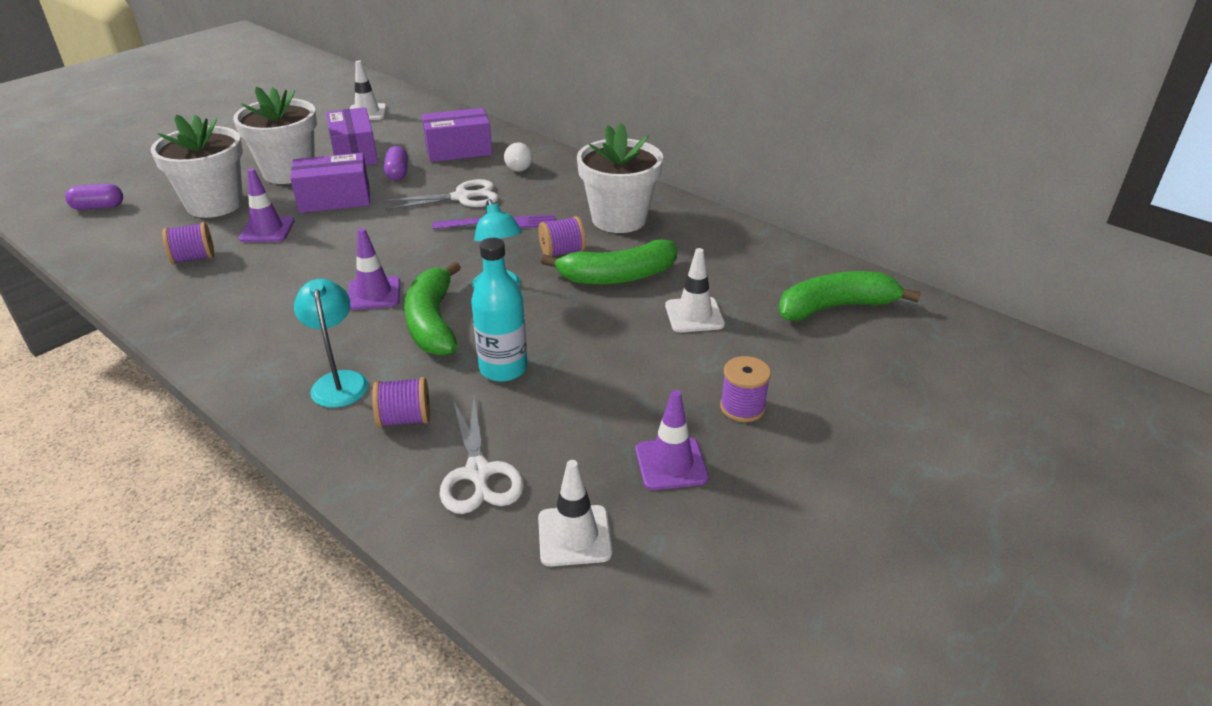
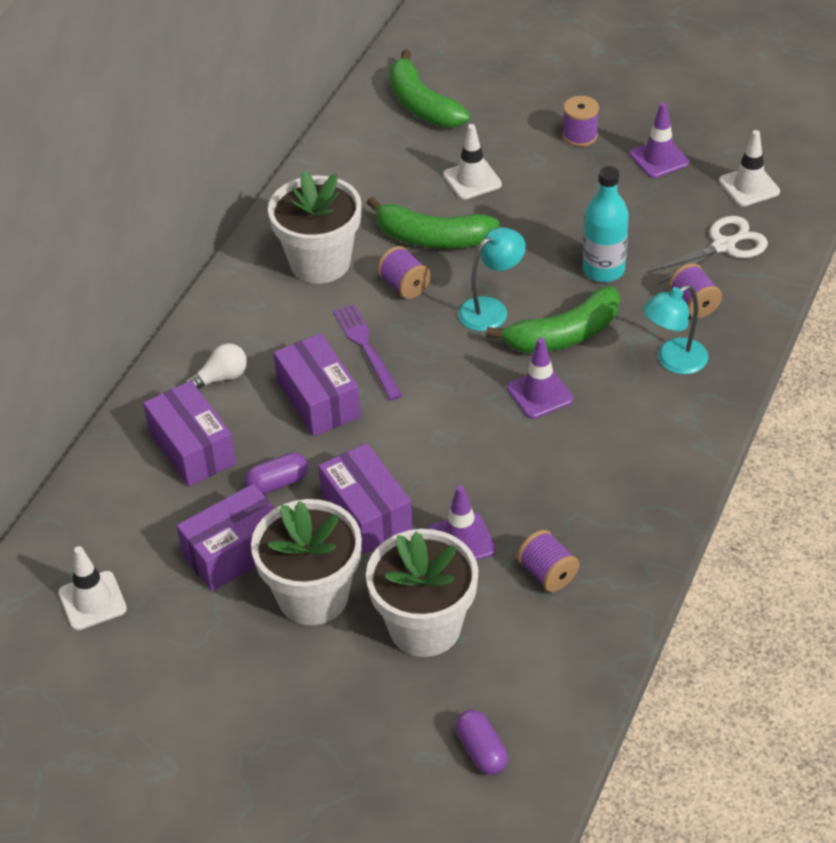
camera: 105 degrees left, 10 degrees up
(462, 197) = (318, 400): white scissors -> purple box
(617, 276) = (432, 238): green banana -> green banana turned 135 degrees clockwise

